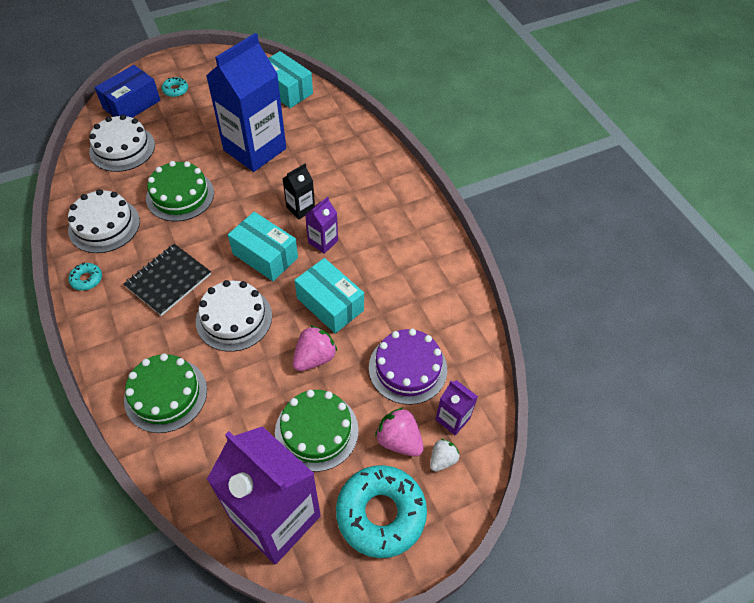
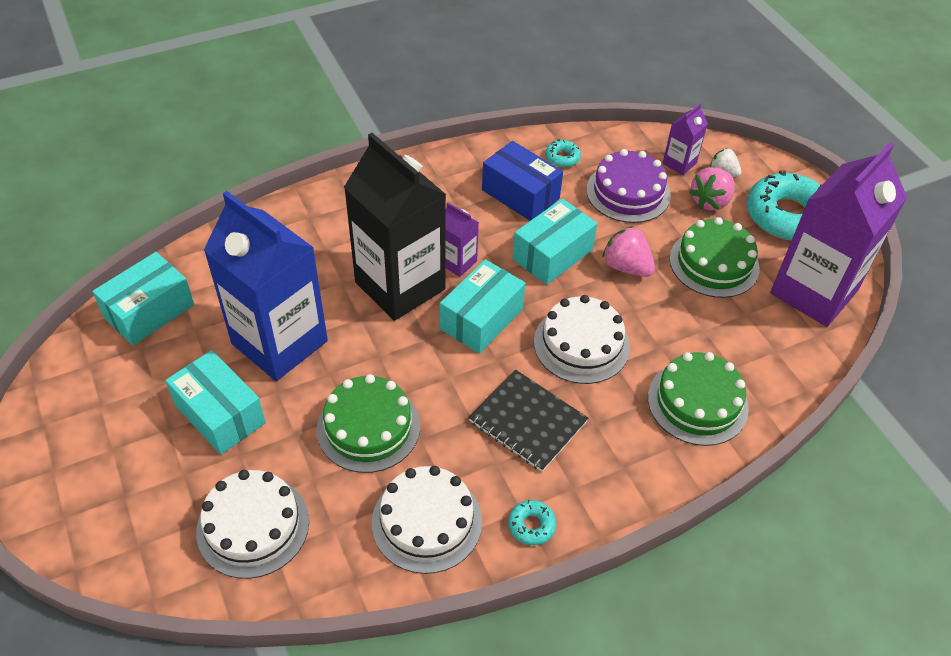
camera: 90 degrees left, 5 degrees down
(132, 104) = (139, 529): blue box -> blue box (520, 194)
(175, 90) = (113, 465): turquoise donut -> turquoise donut (562, 157)
(202, 128) = (220, 414): none -> turquoise box
(300, 208) = (400, 286): black carton -> black carton, size x2.30

